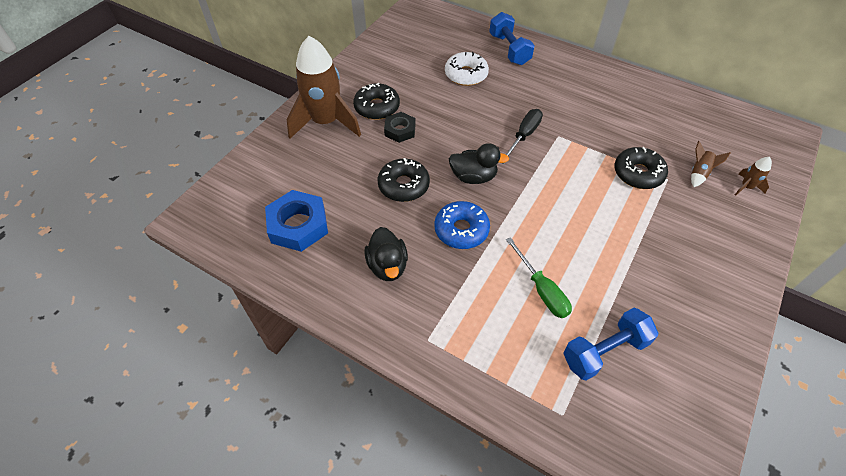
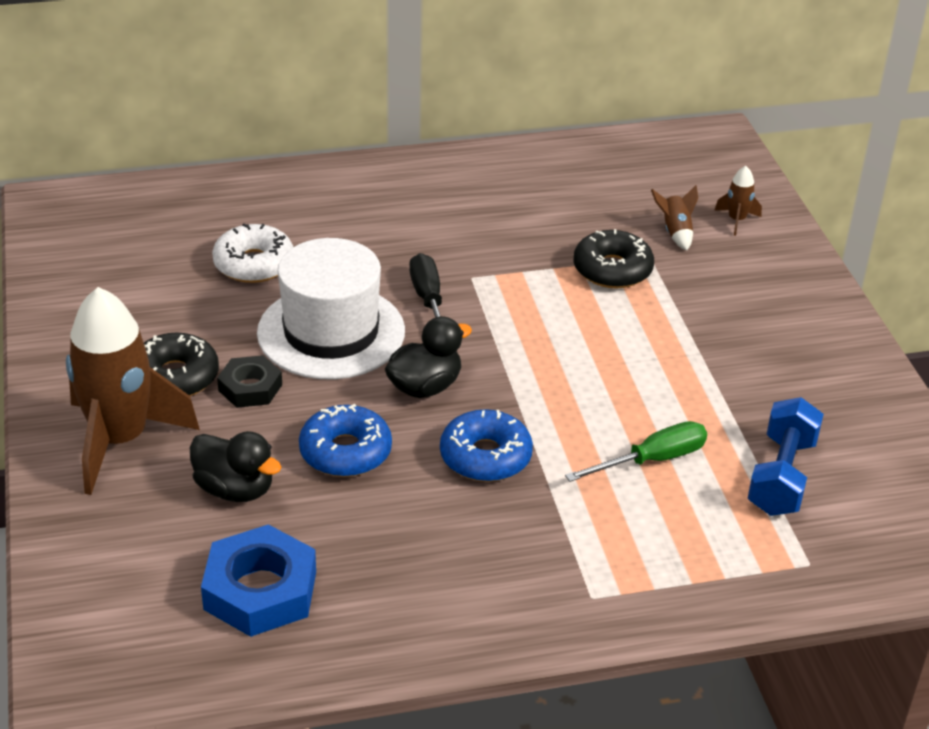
camera: 45 degrees left, 15 degrees down
(387, 266) = (445, 555): black duck -> black duck (235, 489)
(403, 185) = (345, 452): black donut -> blue donut
(462, 125) = (331, 332): none -> white hat
(509, 49) = (275, 199): blue dumbbell -> none
(541, 290) = (652, 460): green screwdriver -> green screwdriver turned 45 degrees counterclockwise

